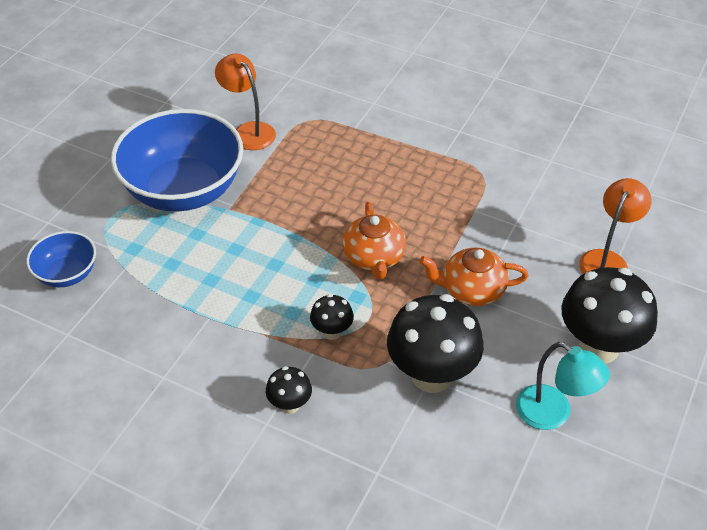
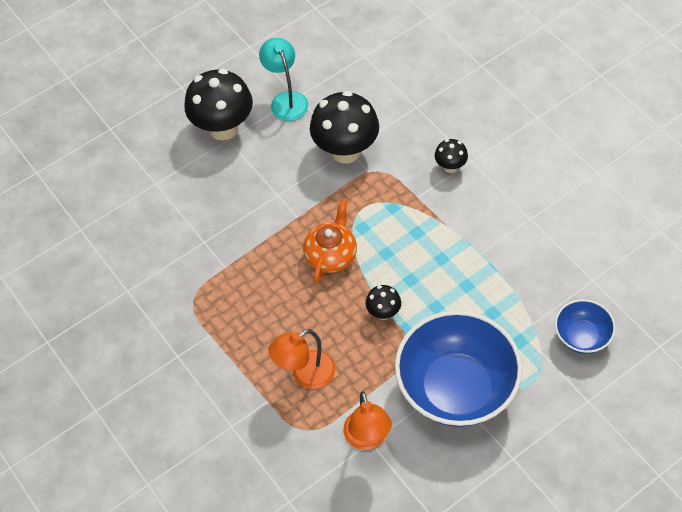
camera: 150 degrees left, 10 degrees up
(332, 332) = (395, 207): black mushroom -> black mushroom (383, 313)
(472, 290) = (276, 200): orange teapot -> none
(607, 260) = (162, 185): orange lamp -> orange lamp (305, 375)

